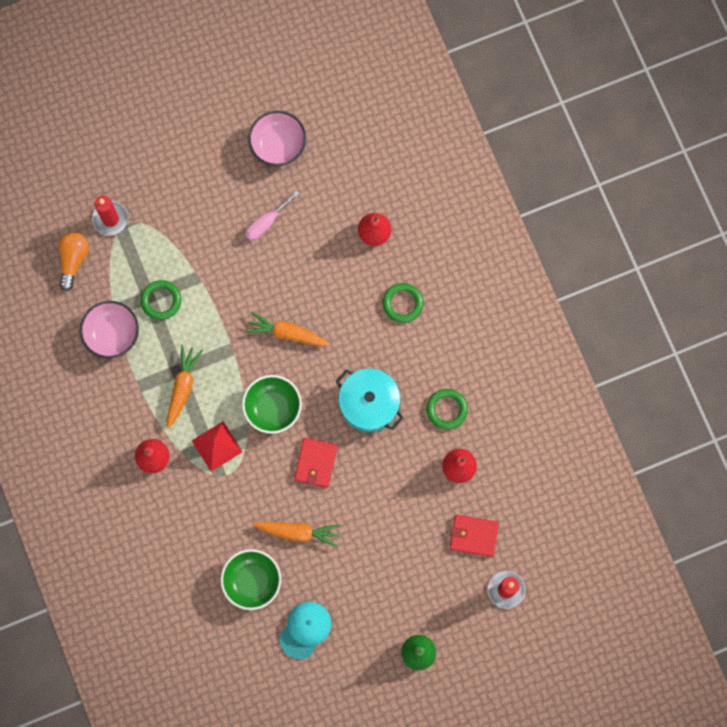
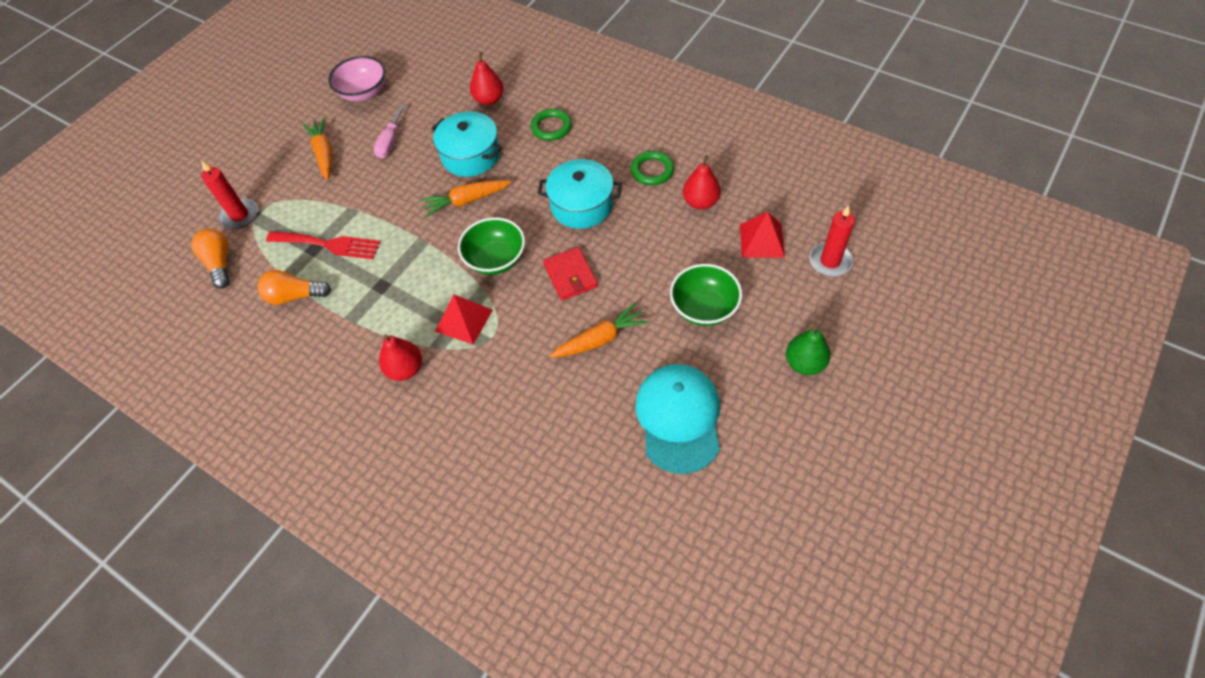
camera: 30 degrees left, 20 degrees down
(112, 334) = (295, 296): pink bowl -> orange light bulb
(161, 300) = (328, 244): green ring -> red fork
(182, 387) = (395, 295): orange carrot -> orange carrot (324, 154)
(252, 581) = (589, 411): green bowl -> green bowl (704, 308)
(305, 630) = (678, 418): turquoise cap -> turquoise cap, size x1.53
(320, 287) = (471, 156): none -> turquoise pot
(474, 536) = (762, 240): red wallet -> red pyramid

